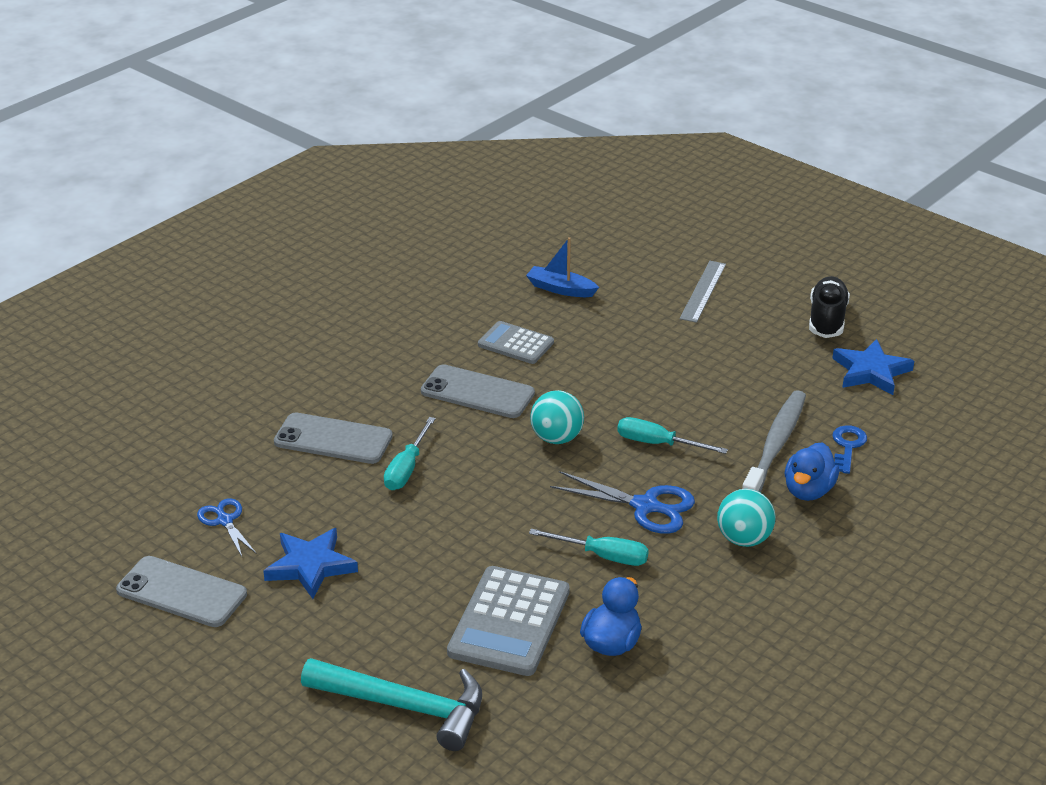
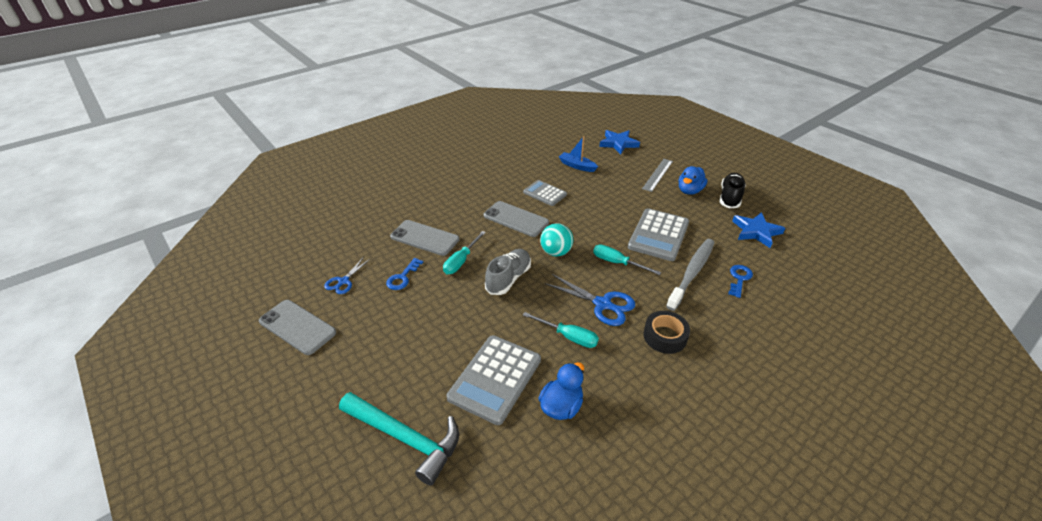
camera: 10 degrees right, 5 degrees up
(225, 520) = (343, 281): blue scissors -> blue scissors turned 135 degrees counterclockwise
(310, 566) = (382, 319): blue star -> blue star (618, 143)
(320, 503) = (403, 277): none -> blue key
(491, 486) = (508, 279): none -> grey shoe
(716, 393) = (658, 235): none -> grey calculator
(744, 539) = (665, 336): turquoise ball -> black tape
(808, 491) = (711, 306): blue duck -> blue duck (689, 191)

